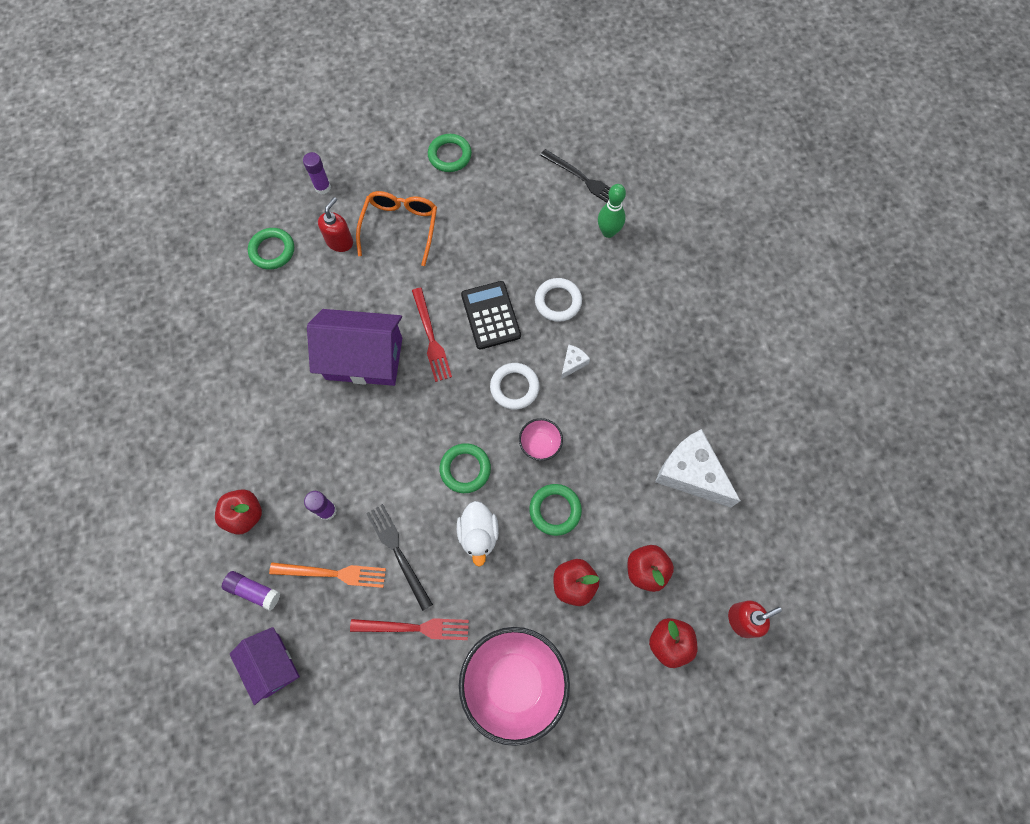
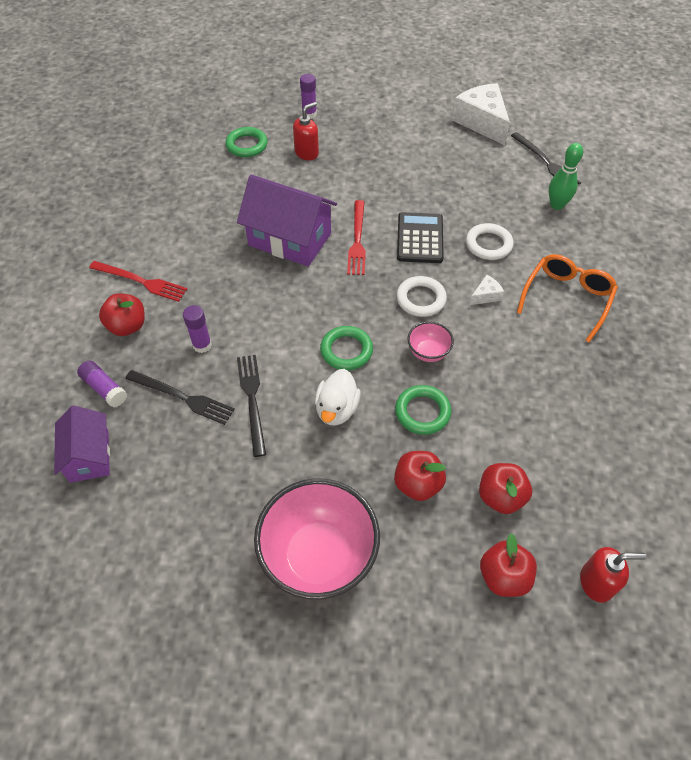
camera: 20 degrees right, 15 degrees down
(332, 573) = (183, 397): orange fork -> black fork
(400, 227) = (363, 156): orange glasses -> orange glasses (567, 298)
(414, 628) = (239, 470): red fork -> red fork (141, 281)
(450, 155) = (428, 118): green ring -> none
(691, 473) = (578, 423): white cheese -> white cheese (482, 122)

